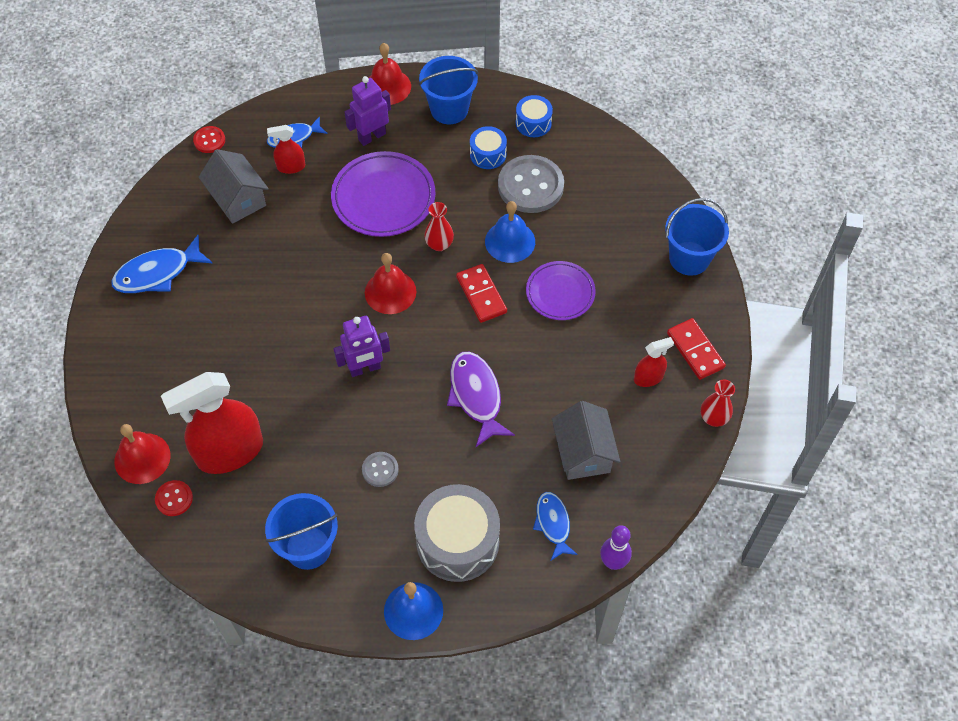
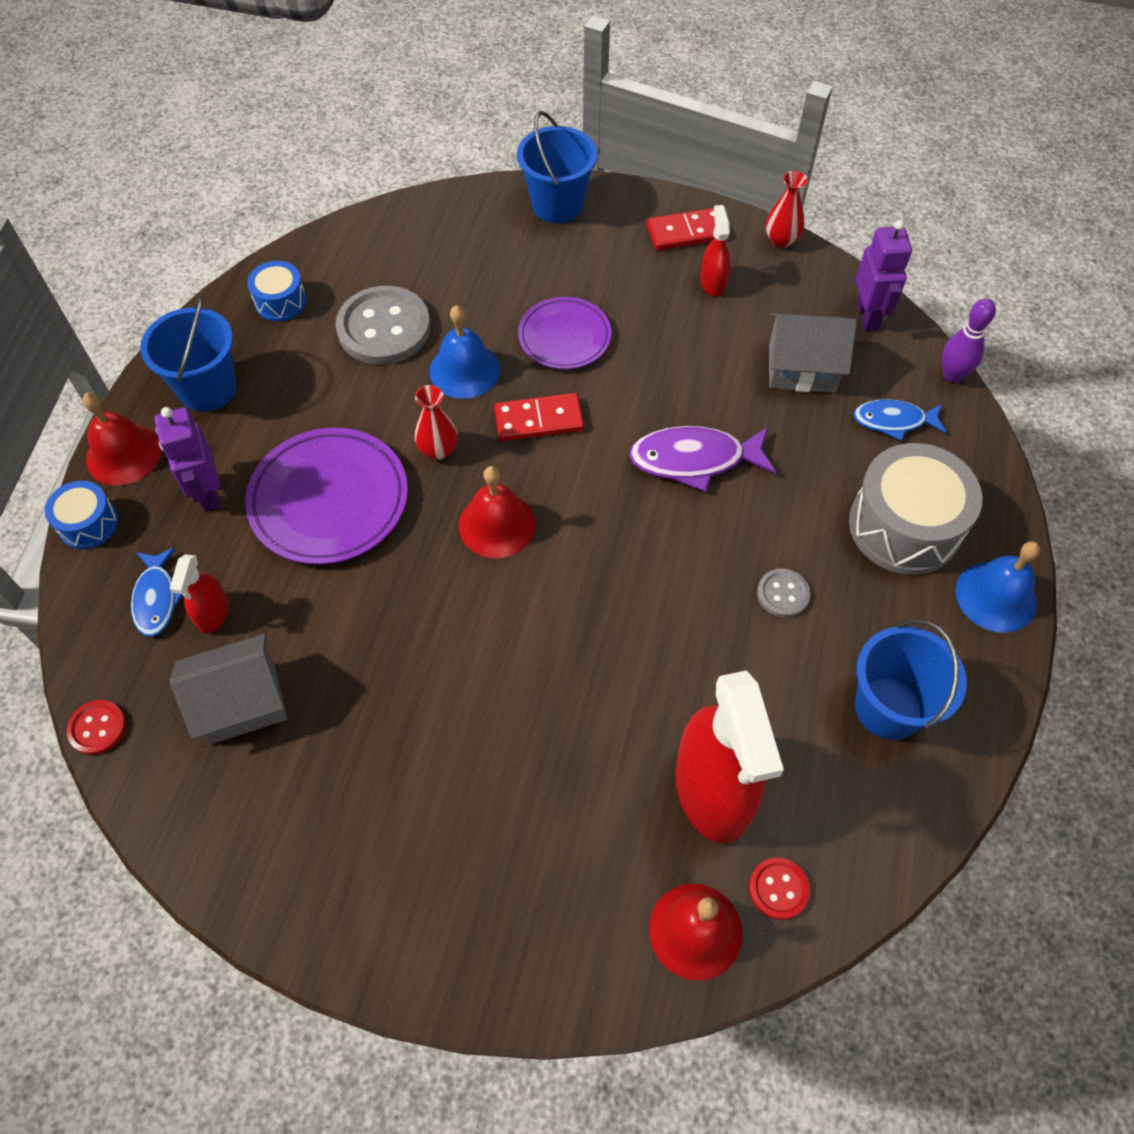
camera: 75 degrees left, 0 degrees up
(157, 273) = (341, 855): blue fish -> none
(365, 368) = (616, 581): purple robot -> purple robot (867, 316)
(488, 154) = (309, 362): blue drum -> blue drum (88, 523)

